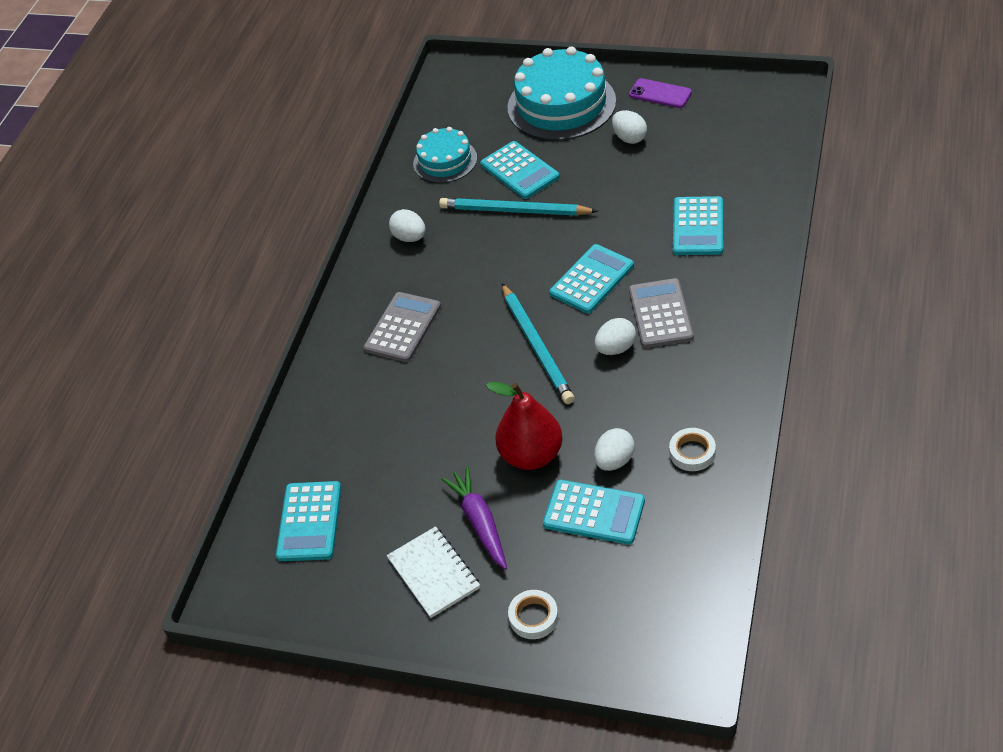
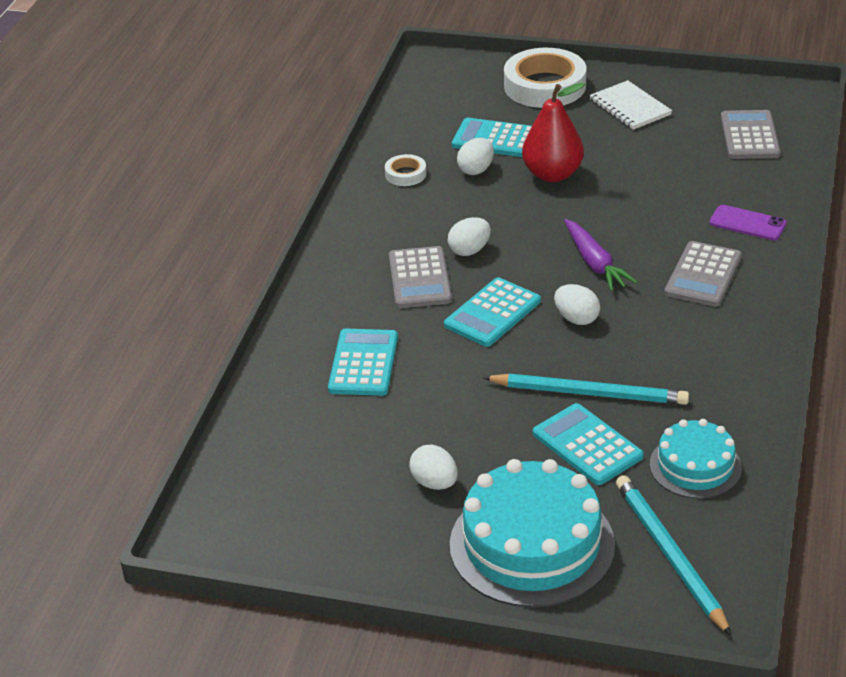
camera: 175 degrees right, 10 degrees down
(309, 522) = (749, 136): turquoise calculator -> grey calculator
(410, 237) = (720, 368): white egg -> white egg (576, 319)
(479, 522) = (595, 134): purple carrot -> purple carrot (595, 263)
(533, 617) = (545, 86): white tape -> white tape, size x2.12
(537, 346) = (552, 254): turquoise pencil -> turquoise pencil (669, 555)
(660, 94) = (382, 551): purple phone -> purple phone (747, 223)

